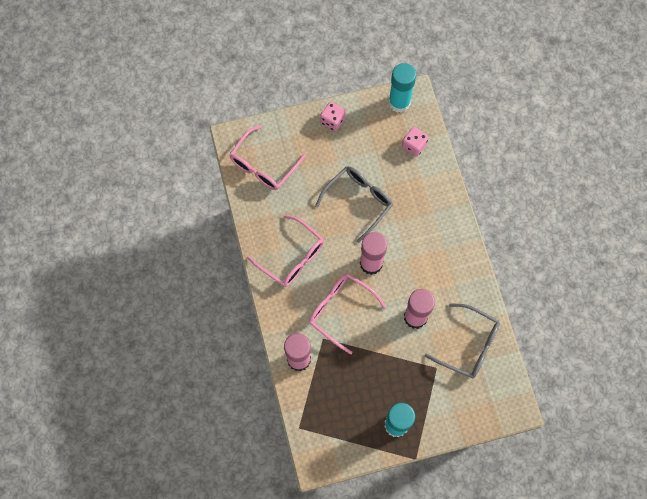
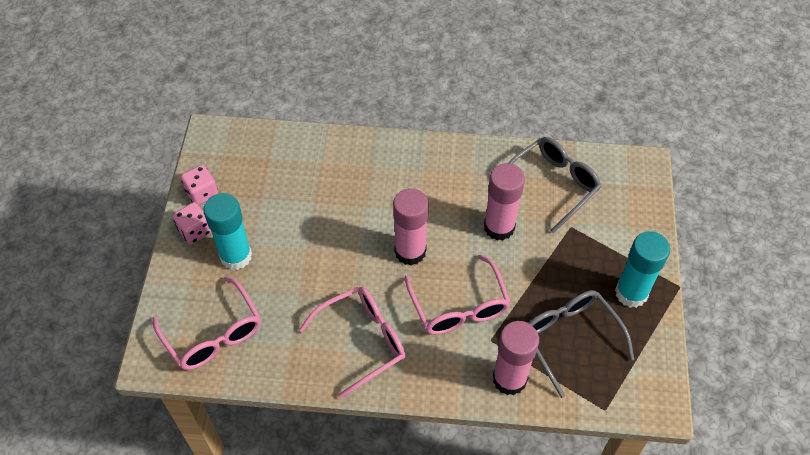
camera: 70 degrees left, 15 degrees down
(340, 310) = (459, 307): pink glasses -> pink glasses turned 75 degrees counterclockwise
(358, 201) = (320, 238): grey glasses -> grey glasses (569, 338)
(399, 102) = (212, 152): turquoise glue stick -> turquoise glue stick (236, 256)
(414, 145) = (277, 156): pink dice -> pink dice (202, 193)

